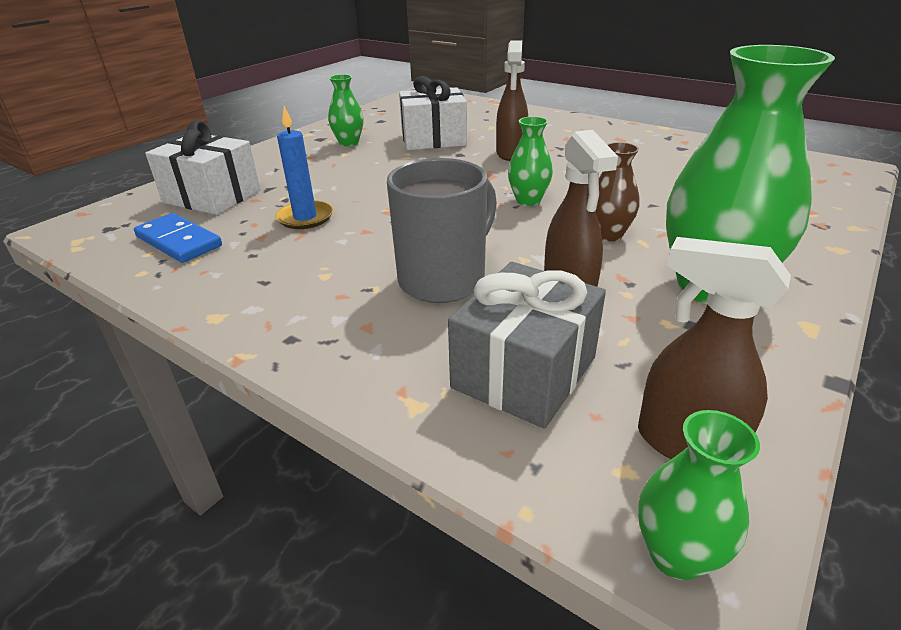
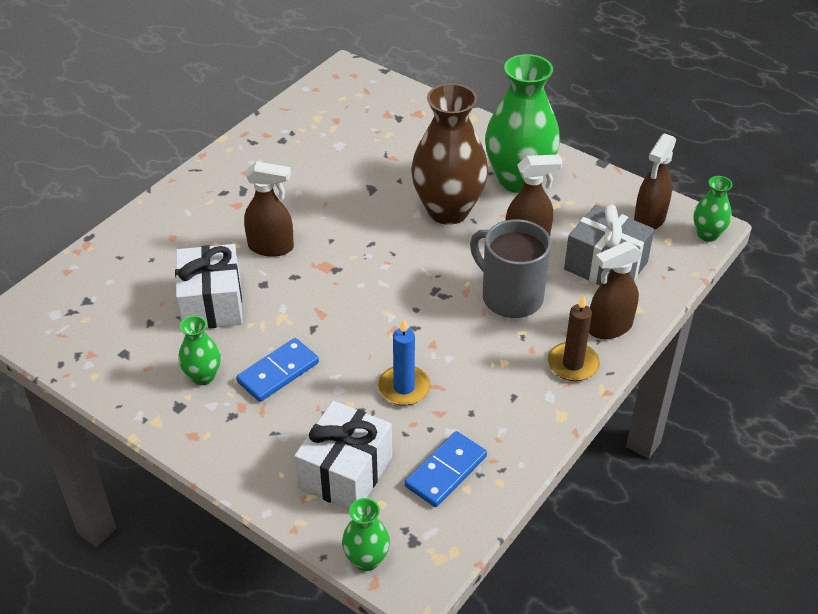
camera: 90 degrees left, 10 degrees up
(303, 329) = (573, 364): none -> brown candle
(345, 166) = (278, 372): none -> blue domino
(372, 369) = (609, 327): none -> brown spray bottle
(528, 200) = (384, 245): green vase -> green vase (366, 559)
(608, 235) = (448, 210): brown vase -> brown vase, size x2.09

